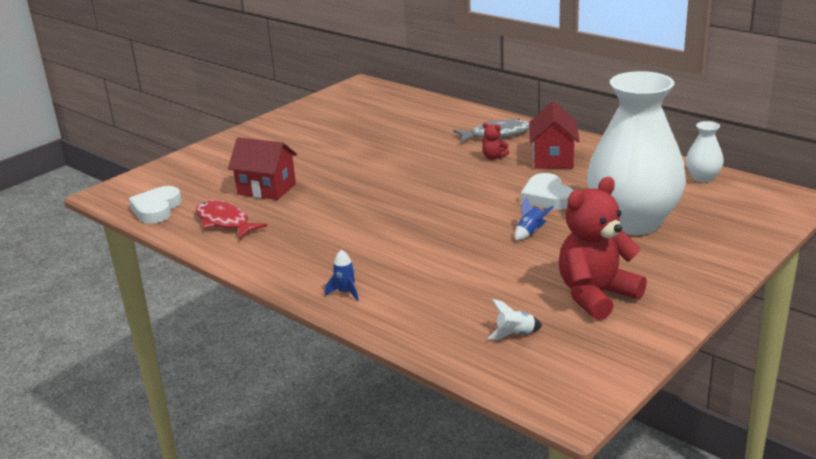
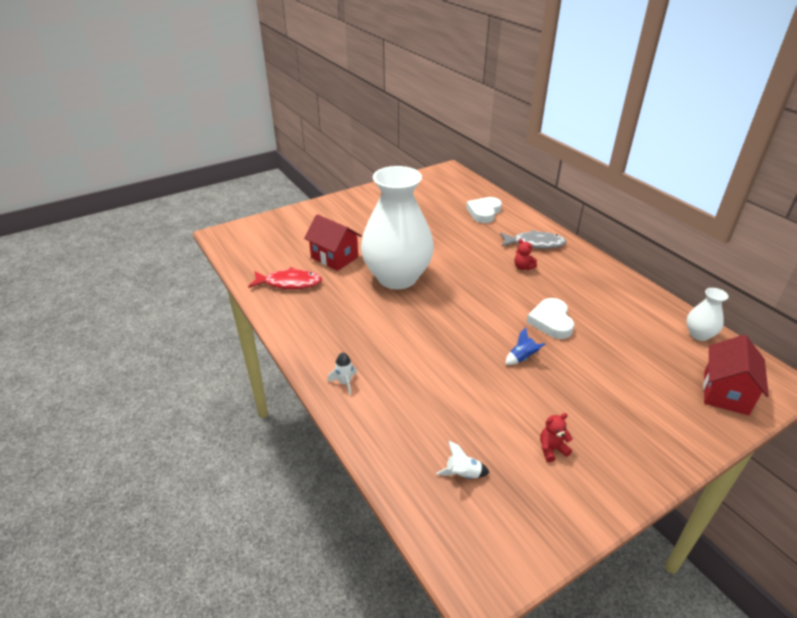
camera: 15 degrees right, 10 degrees up
(156, 209) = (248, 258): white heart -> white heart (484, 212)
(225, 222) = (289, 283): red fish -> red fish turned 120 degrees clockwise
(345, 292) = (345, 383): blue rocket -> white rocket
(553, 159) = (572, 281): red house -> red house (725, 392)
(596, 296) = (552, 449): red teddy bear -> red teddy bear, size x0.42
(633, 222) = (616, 370): white vase -> white vase (397, 277)

